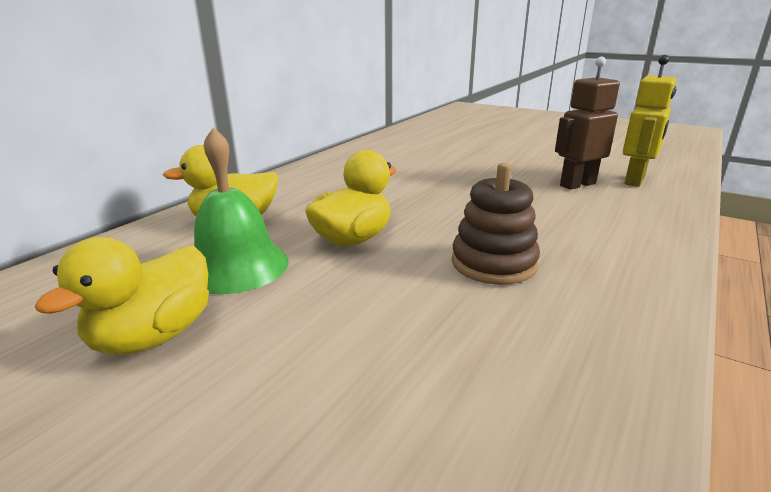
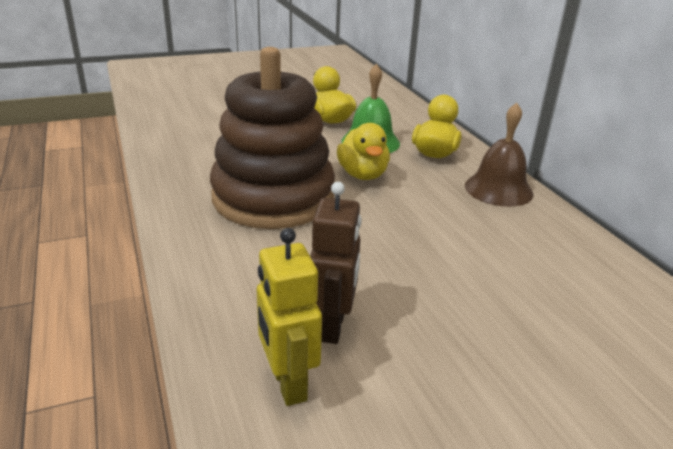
camera: 125 degrees right, 5 degrees up
(295, 183) = (498, 189): none -> brown bell
(493, 263) = (273, 198): brown stacking toy -> brown stacking toy, size x2.08

